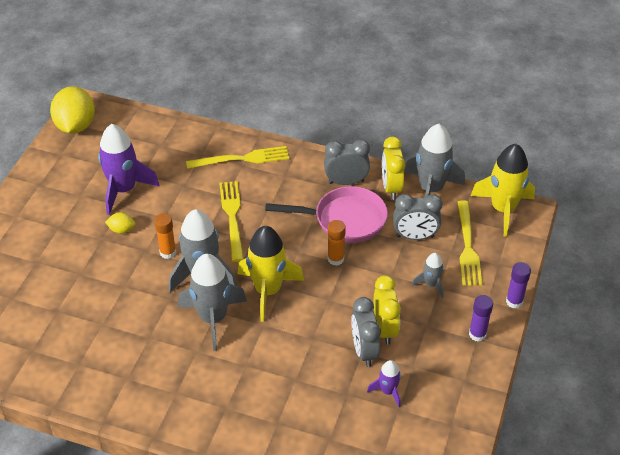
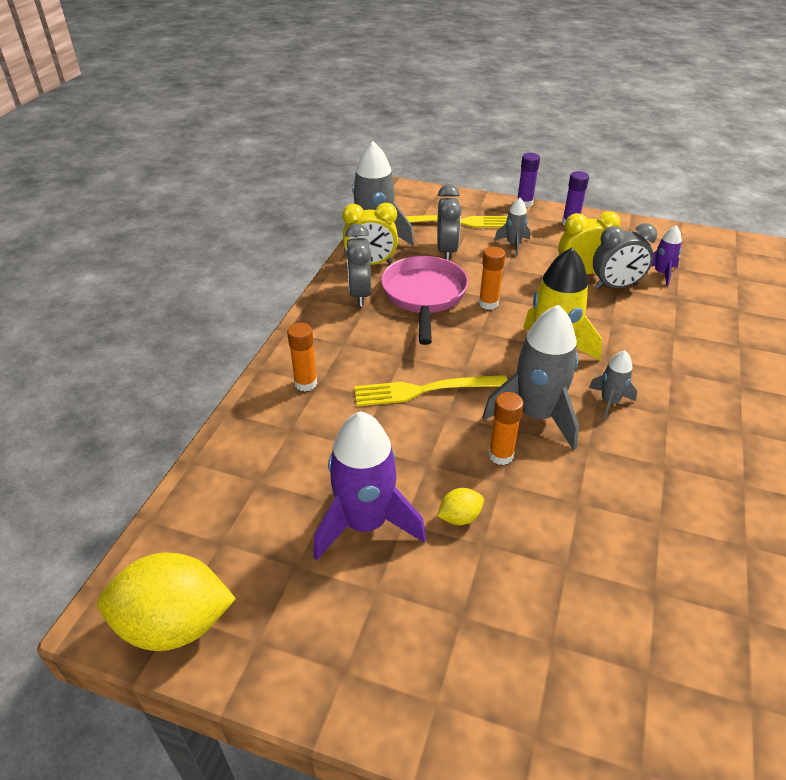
camera: 90 degrees left, 5 degrees down
(121, 230) = (459, 517): yellow lemon -> yellow lemon turned 60 degrees clockwise
(213, 318) = (609, 402): grey rocket -> grey rocket, size x0.51
(243, 158) = (305, 383): yellow fork -> orange glue stick
(503, 209) = (404, 201): yellow rocket -> none

